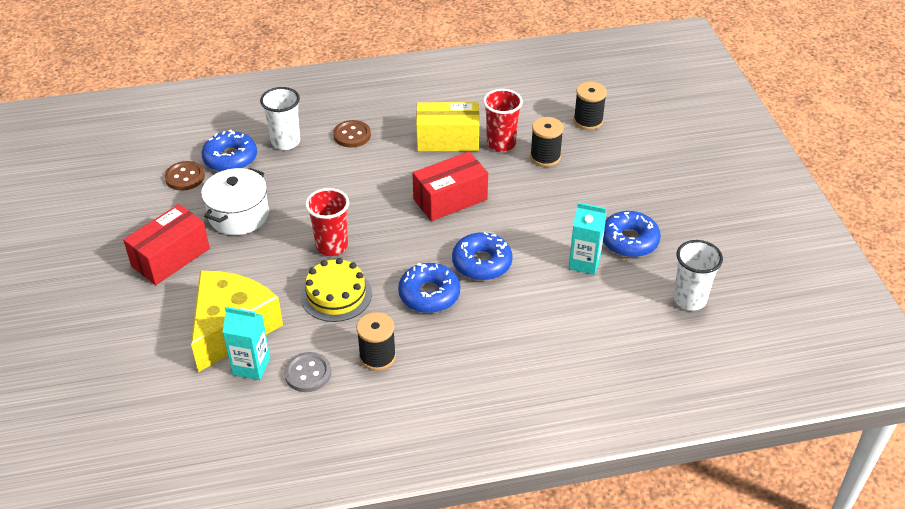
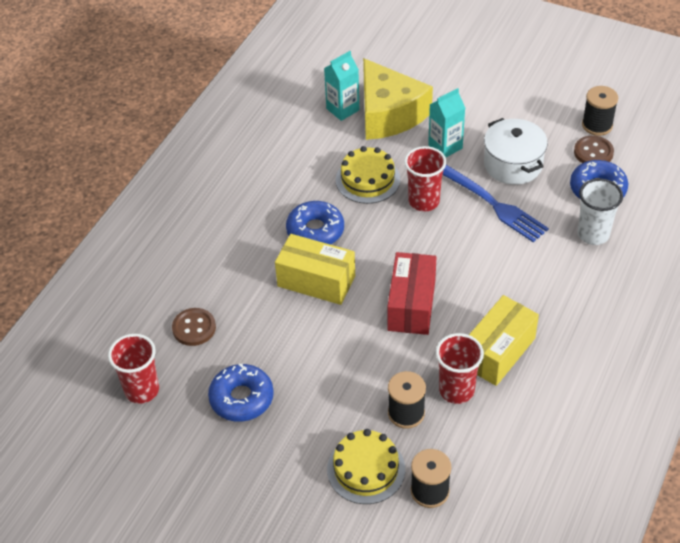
camera: 130 degrees right, 5 degrees up
(170, 257) = (495, 110): red box -> none
(299, 205) = (494, 204): none -> blue fork
(308, 373) = (308, 132): grey button -> none
(352, 135) = (565, 285): brown button -> brown button (194, 328)
(377, 357) = (286, 172): black spool -> black spool (597, 125)
(482, 263) = (316, 281): blue donut -> yellow box
(584, 263) = (250, 348): turquoise carton -> turquoise carton (445, 146)
(607, 153) = (366, 469): none -> yellow cake
(689, 299) = (142, 390): white cup -> red cup

